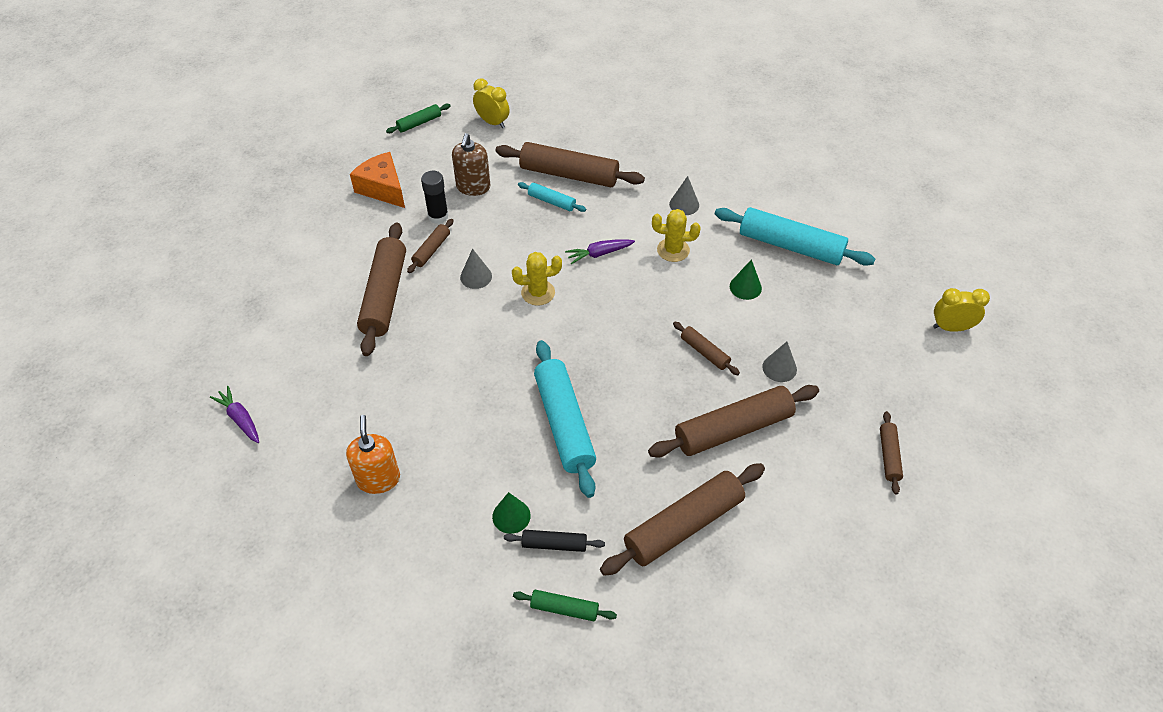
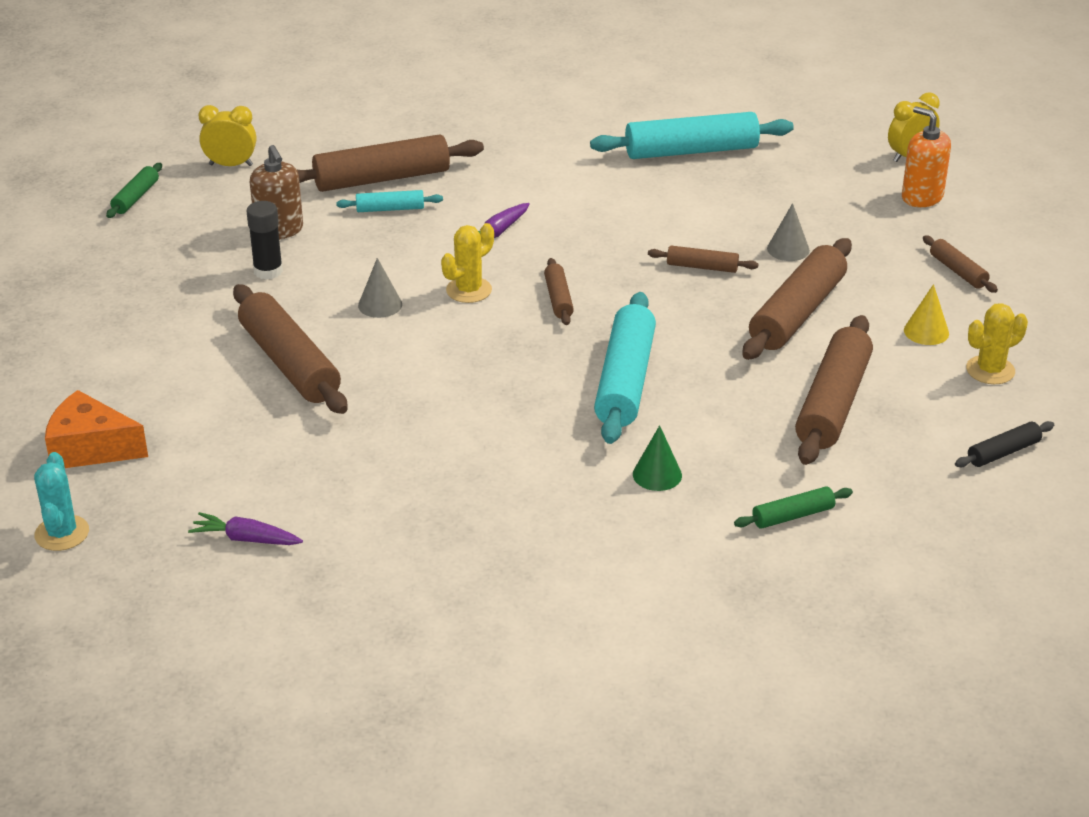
camera: 35 degrees left, 15 degrees down
(159, 356) = (62, 533): none -> turquoise cactus
(378, 479) = (478, 512): orange soap dispenser -> orange soap dispenser (922, 197)
(383, 188) = (165, 272): orange cheese -> orange cheese (91, 448)
(431, 250) = (297, 303): brown rolling pin -> brown rolling pin (558, 299)
(554, 544) = (726, 475): black rolling pin -> black rolling pin (1003, 452)
(564, 423) = (625, 381): turquoise rolling pin -> turquoise rolling pin turned 60 degrees clockwise
(673, 250) = (574, 199): yellow cactus -> yellow cactus (990, 370)
(684, 204) = (542, 158): grey cone -> none
(745, 287) = (684, 200): green cone -> none
(812, 499) = (926, 331): none -> yellow cone

